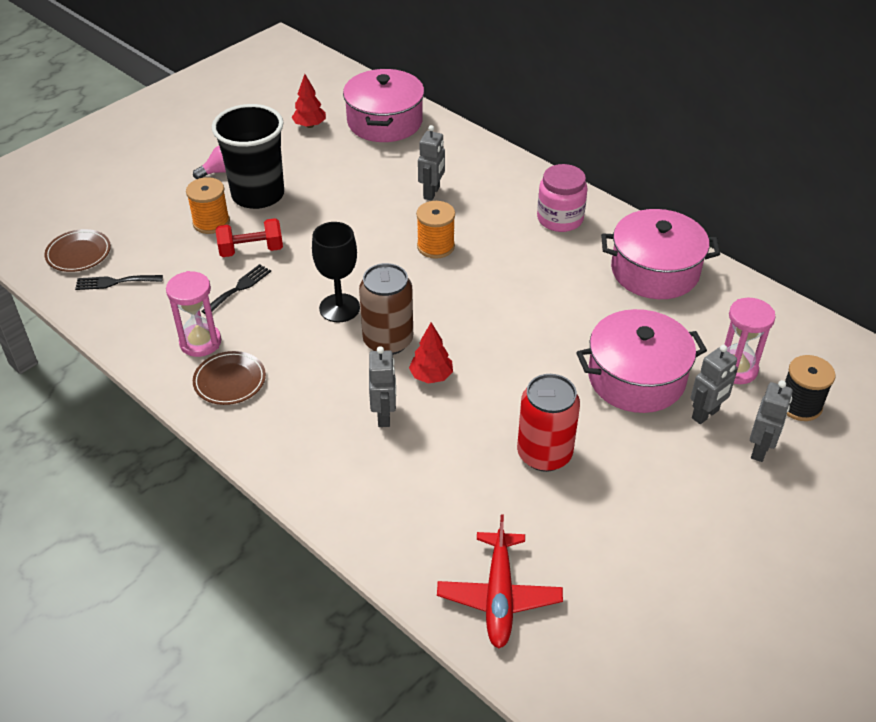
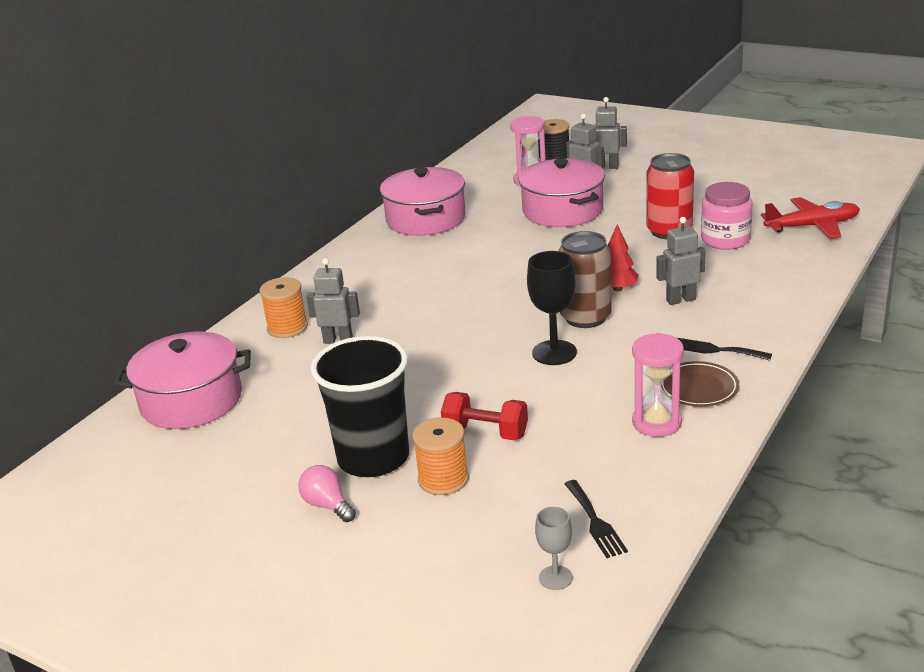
camera: 100 degrees left, 15 degrees down
(78, 254) = (555, 578): brown plate -> grey goblet
(239, 288) = (556, 422): black fork -> black fork (716, 350)
(251, 250) = (486, 433): red dumbbell -> red dumbbell turned 45 degrees counterclockwise
(310, 125) = (203, 458): red tree -> none
(435, 246) = (431, 321): orange spool -> orange spool (287, 328)
(560, 219) = (364, 267): pink jar -> pink jar (725, 240)

